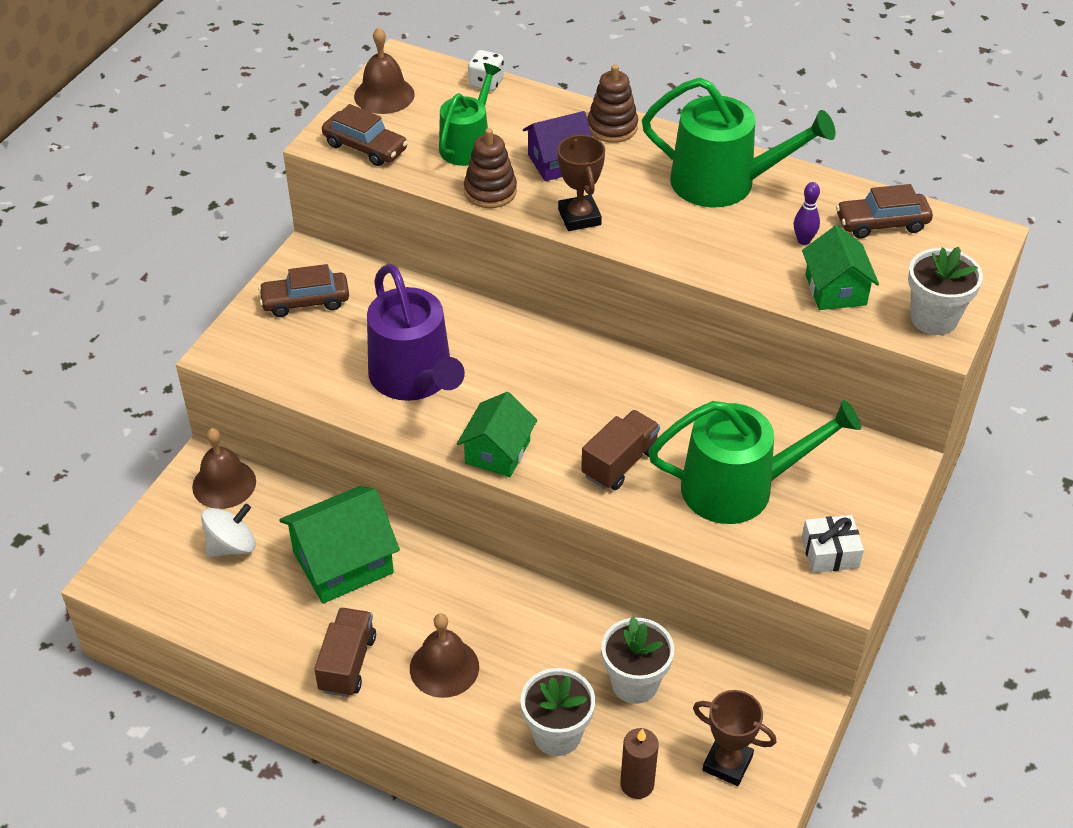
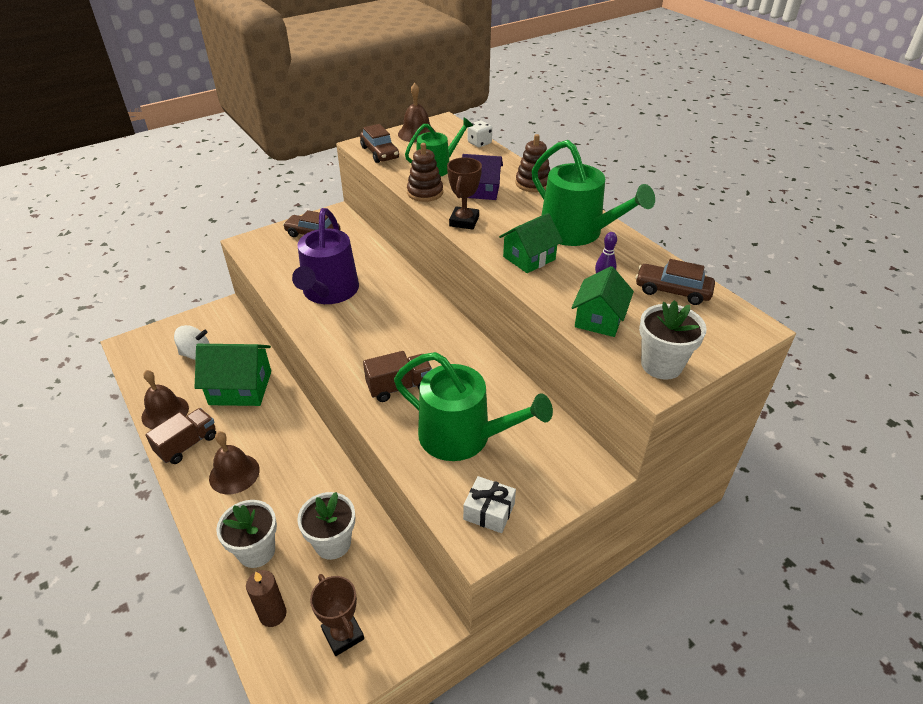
camera: 30 degrees right, 5 degrees down
(224, 484) = (225, 322): brown bell -> brown bell (165, 412)
(497, 452) = (333, 349): green house -> green house (529, 258)

